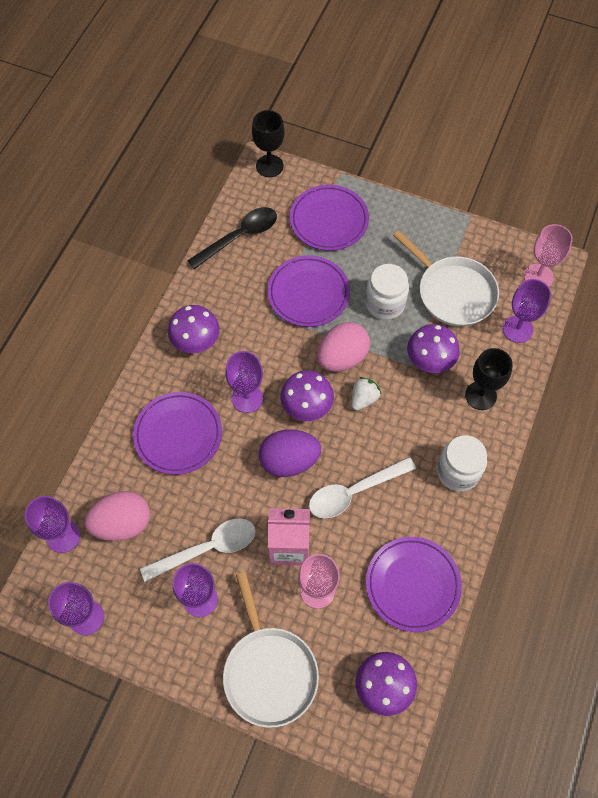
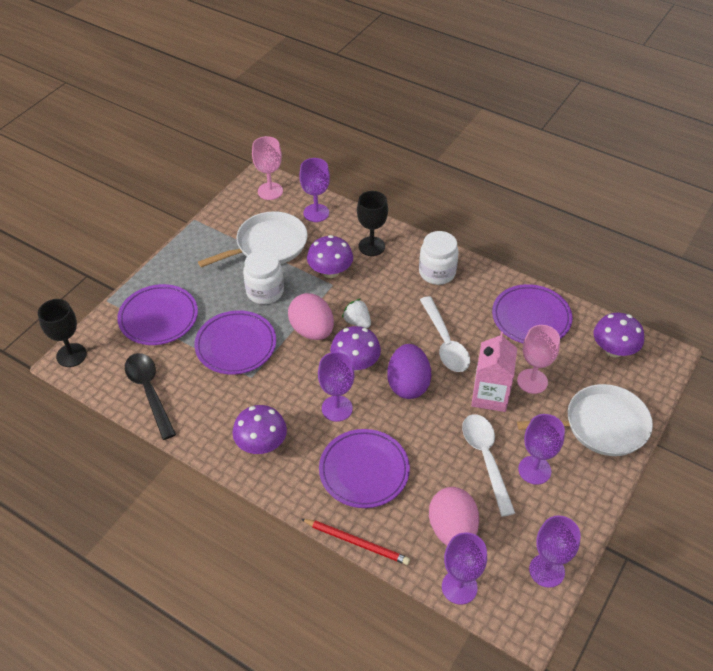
camera: 80 degrees left, 15 degrees down
(101, 440) = (357, 542): none -> red pencil

